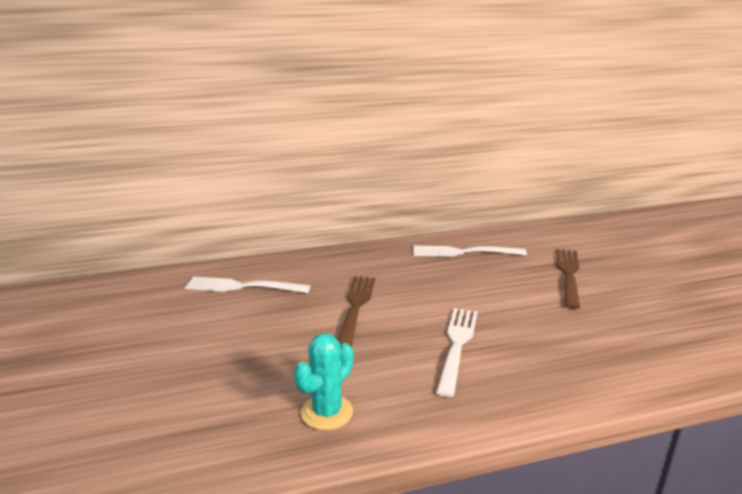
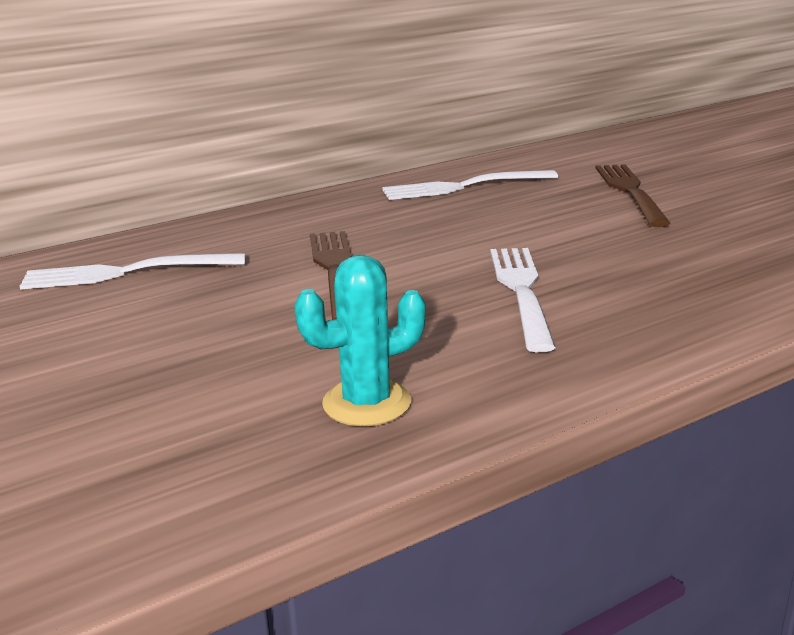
camera: 15 degrees left, 0 degrees up
(327, 412) = (367, 403): turquoise cactus -> turquoise cactus turned 45 degrees clockwise

